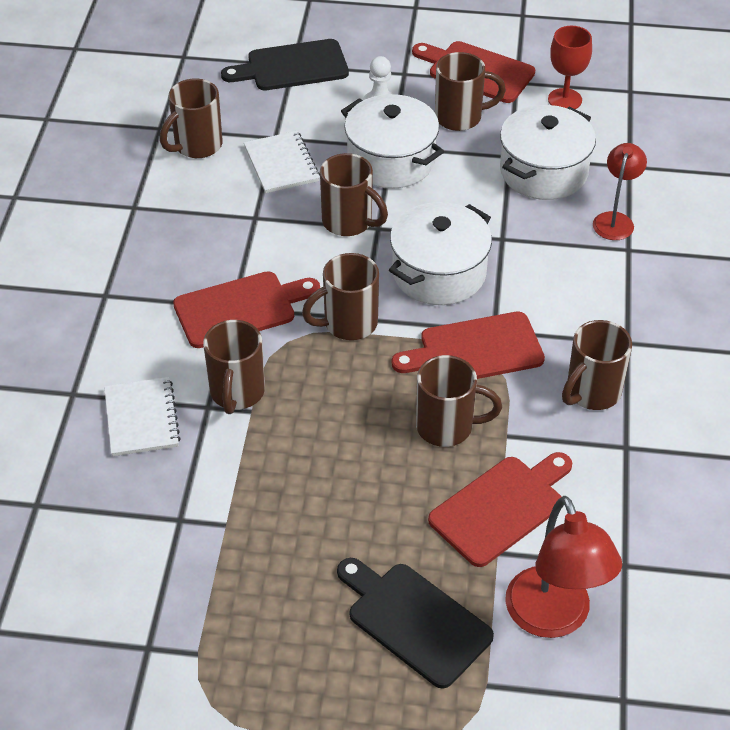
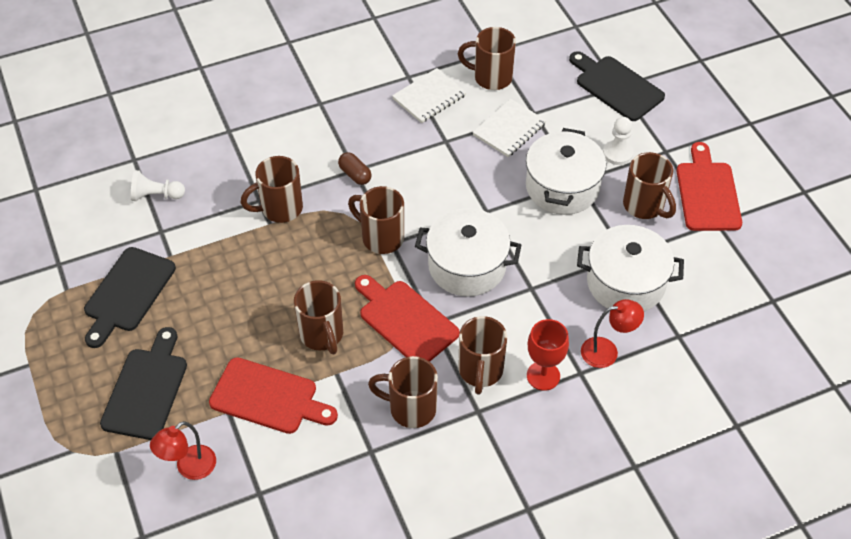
camera: 60 degrees right, 5 degrees up
(117, 503) = (156, 195): none -> white pawn
(141, 418) = (229, 173): white notebook -> white notebook (429, 97)
(240, 309) = (355, 174): red cutting board -> brown capsule
(253, 589) = (127, 293): none -> black cutting board
(349, 222) = (479, 193): brown mug -> brown mug (480, 371)
(554, 618) = (189, 468): red lamp -> red lamp, size x0.61
(565, 100) = (723, 262): red goblet -> red goblet (543, 376)

